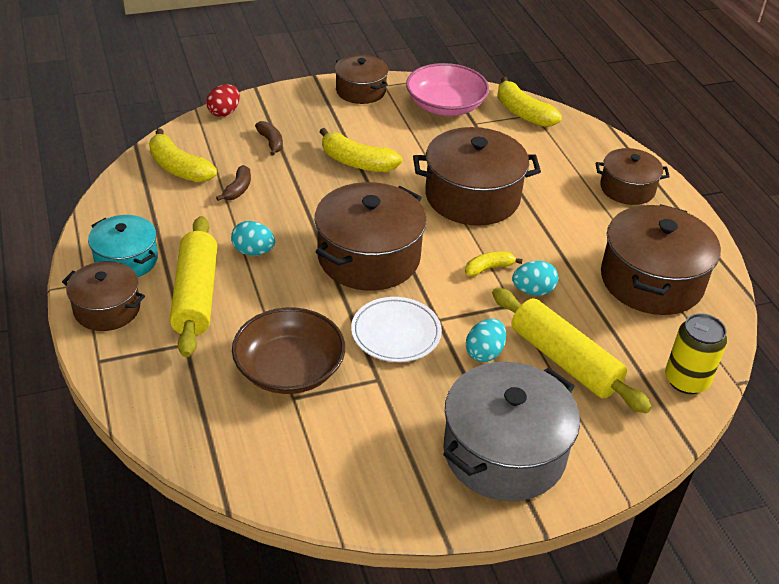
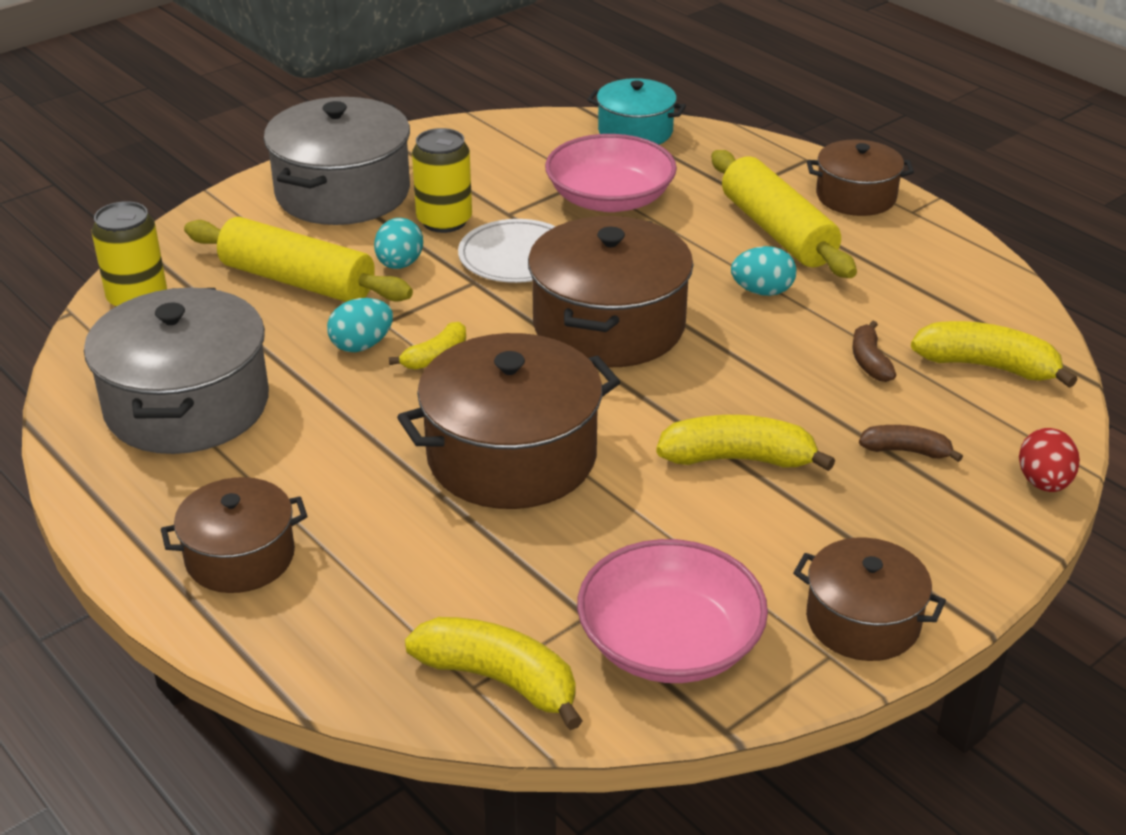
camera: 160 degrees right, 5 degrees down
(126, 260) = (899, 242): turquoise pot -> turquoise pot (635, 131)
(271, 142) = (906, 451): brown banana -> brown banana turned 150 degrees clockwise
(289, 369) = (610, 199): brown bowl -> pink bowl
(432, 387) = (444, 221): none -> yellow can
(651, 280) = (187, 405): brown pot -> grey pot

